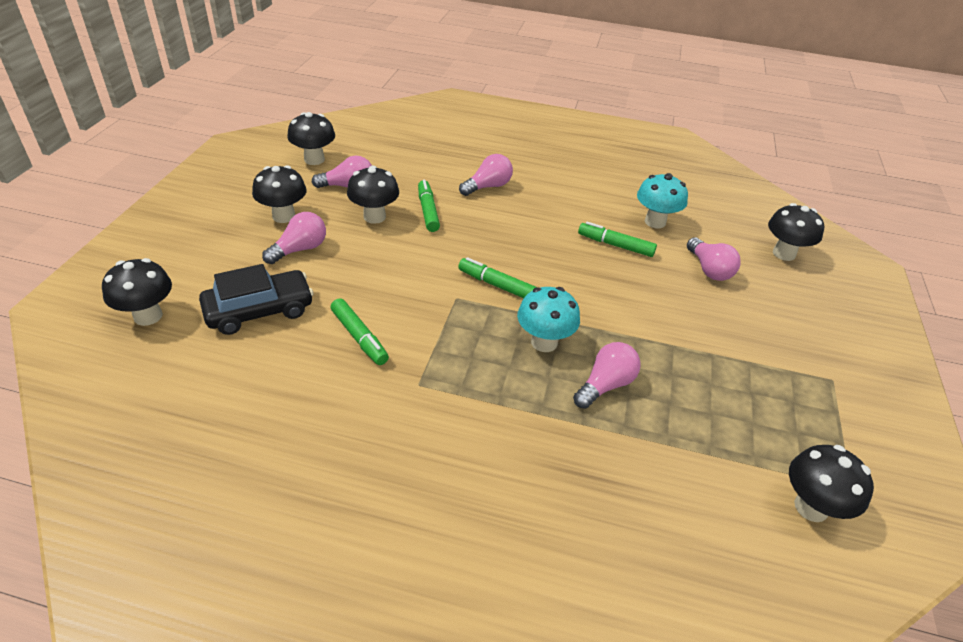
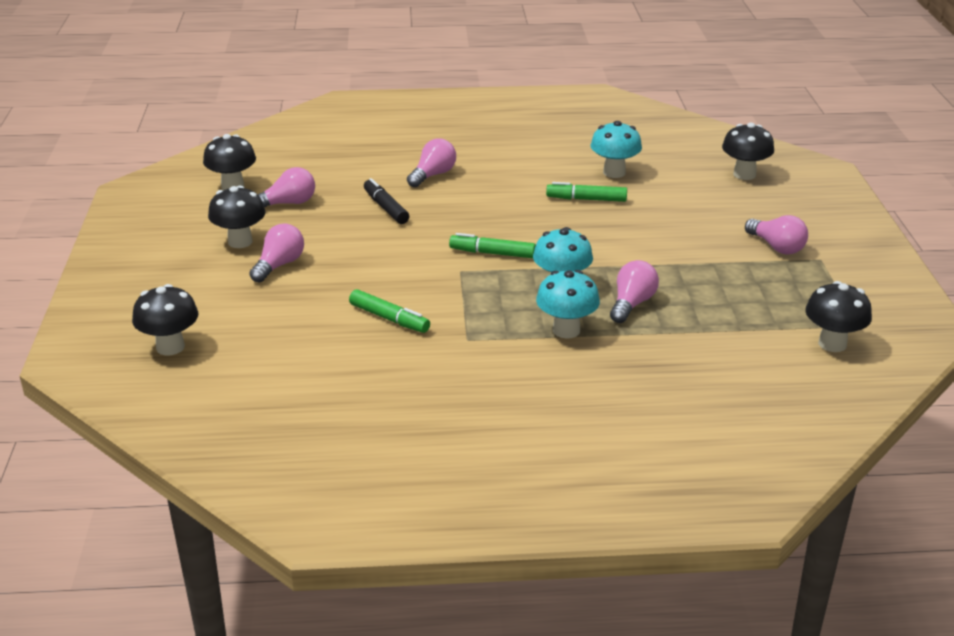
camera: 15 degrees left, 10 degrees down
(259, 311) = (278, 320): black car -> none
(374, 217) = (335, 223): black mushroom -> none
(428, 211) = (385, 208): green marker -> black marker
(522, 401) = (566, 330): none -> turquoise mushroom
(709, 270) = (682, 201): pink light bulb -> pink light bulb (776, 247)

